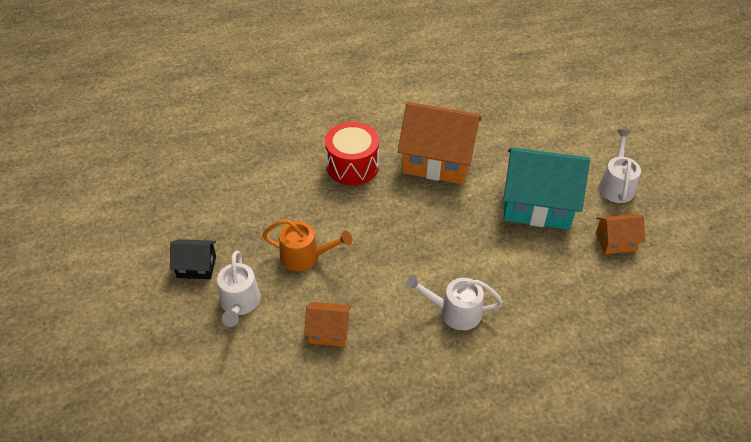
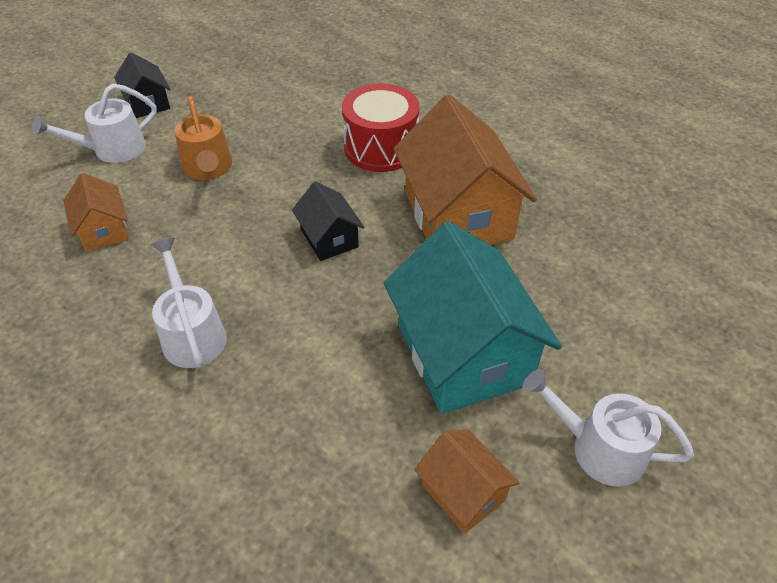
camera: 60 degrees right, 0 degrees up
(417, 222) = (329, 238): none -> black house
(616, 185) = (599, 448): white watering can -> white watering can turned 135 degrees counterclockwise

